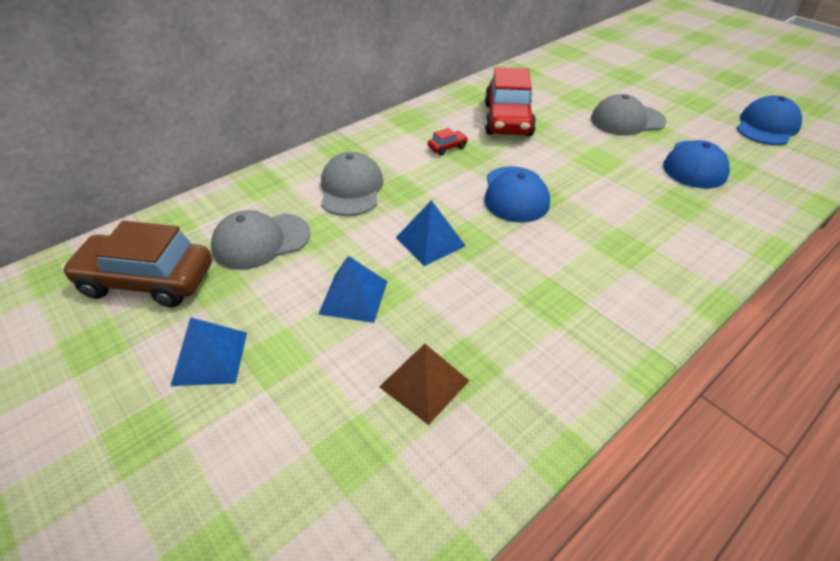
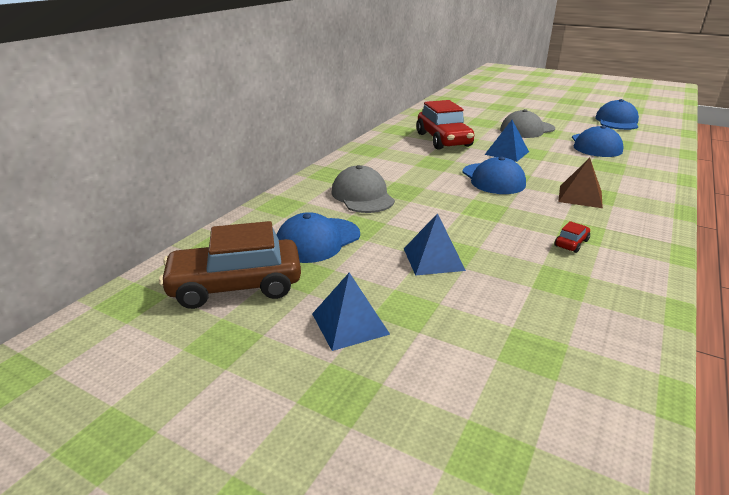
camera: 20 degrees left, 15 degrees down
(261, 241) = (317, 240): grey cap -> blue cap
(424, 383) = (542, 297): brown pyramid -> brown pyramid (580, 196)
(430, 241) = (458, 215): blue pyramid -> blue pyramid (506, 153)
(447, 147) = (414, 161): red car -> red car (571, 243)

